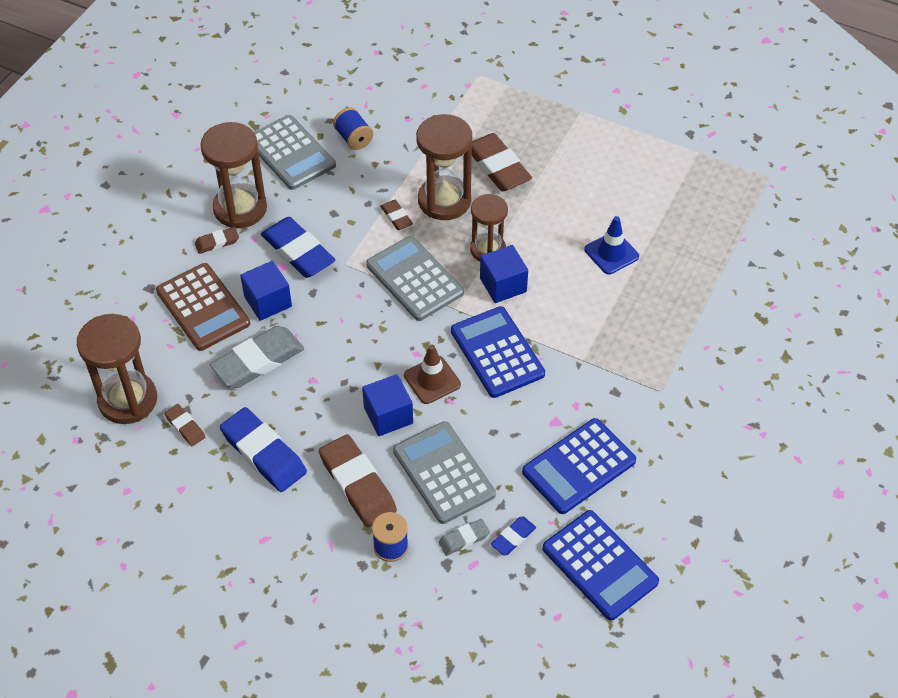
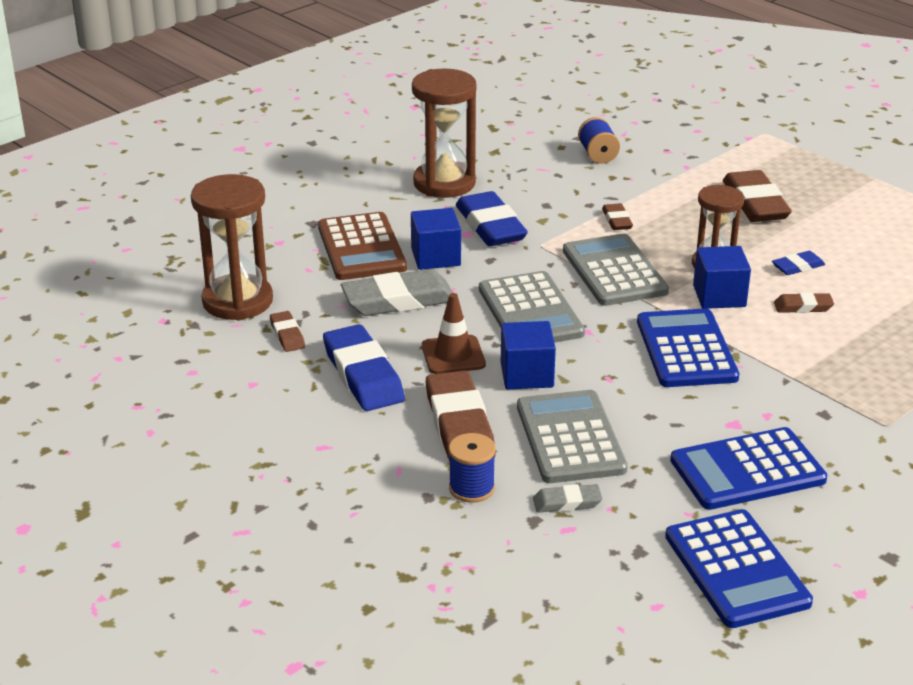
camera: 20 degrees right, 20 degrees down
(217, 242) = (405, 203): brown eraser -> brown eraser (803, 307)
(291, 153) = (522, 153): grey calculator -> grey calculator (530, 311)
(432, 380) = (595, 356): brown traffic cone -> brown traffic cone (453, 355)
(444, 200) = (679, 218): brown hourglass -> none
(513, 537) = (631, 516): blue eraser -> blue eraser (798, 267)
(611, 253) = (868, 295): blue traffic cone -> none

